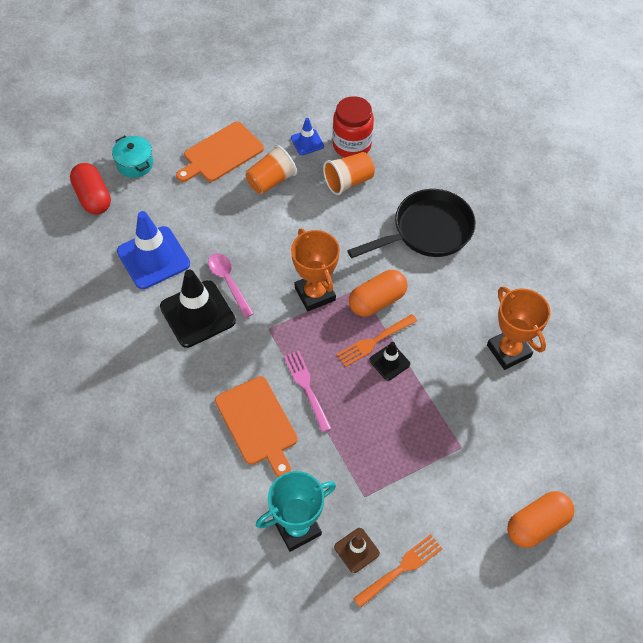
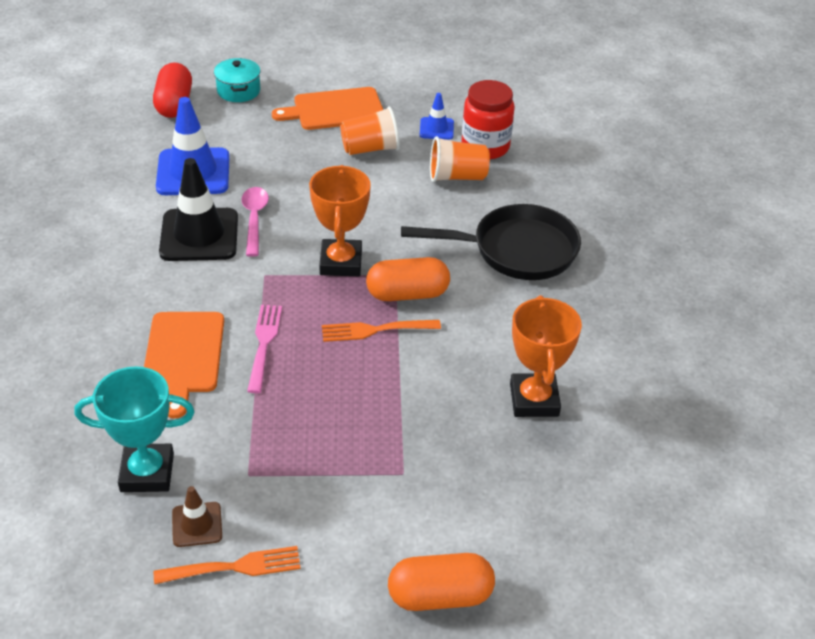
camera: 25 degrees right, 15 degrees down
(389, 362) = (378, 356): black traffic cone -> none

